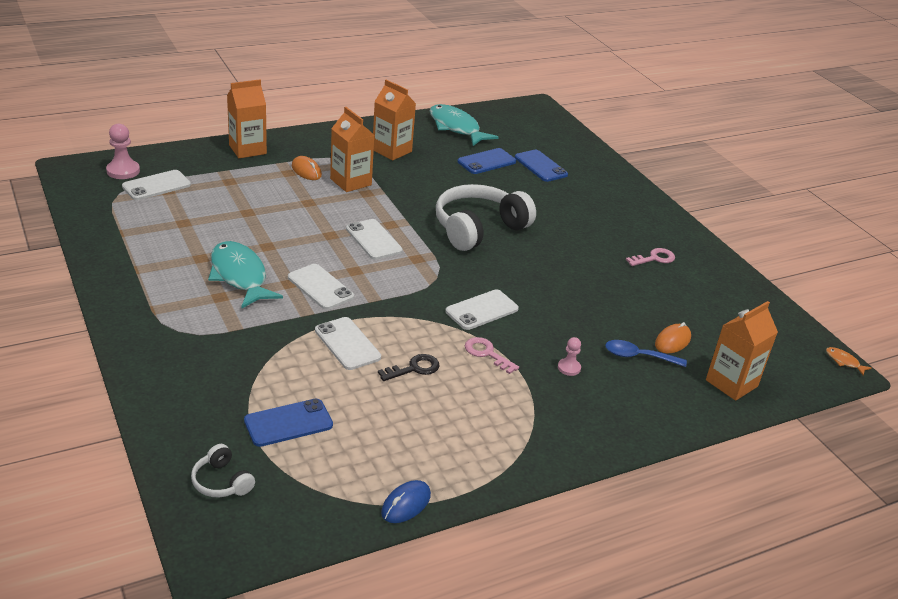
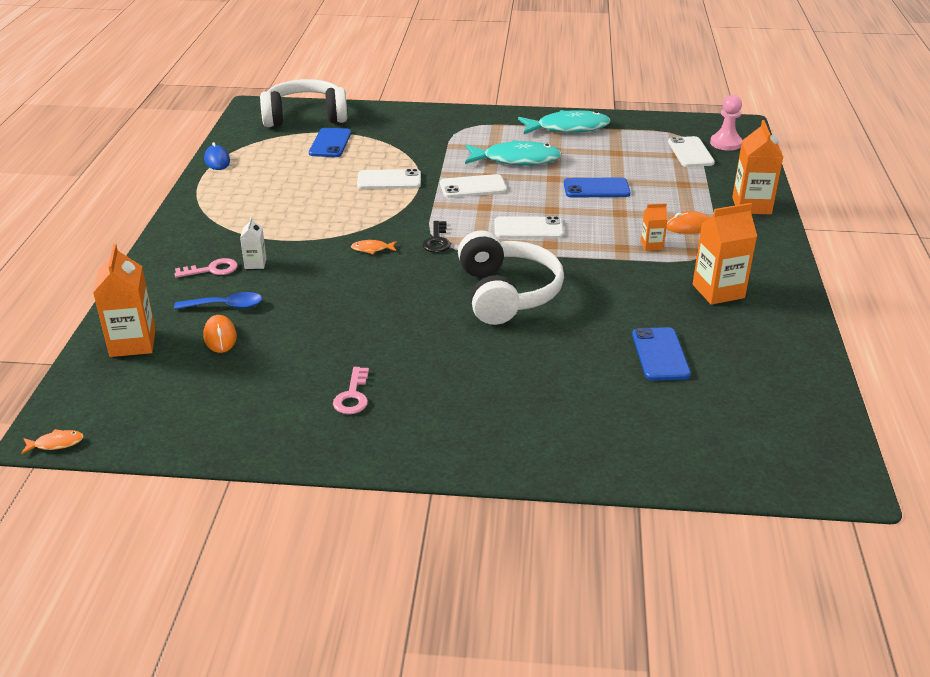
camera: 125 degrees right, 0 degrees up
(221, 482) = (305, 117): white headphones -> white headphones, size x2.22
(350, 182) = (651, 245): orange carton -> orange carton, size x0.52
(414, 368) = (333, 197): black key -> black key (437, 241)
(456, 128) = (773, 363): turquoise fish -> turquoise fish (568, 128)
(482, 310) = (372, 249): white phone -> orange fish
(487, 354) = (315, 232): pink key -> pink key (212, 270)
(540, 166) = (627, 398): blue phone -> blue phone (596, 188)
(569, 368) = (255, 263): pink pawn -> white carton
(638, 356) = (226, 306): blue spoon -> blue spoon turned 45 degrees clockwise

